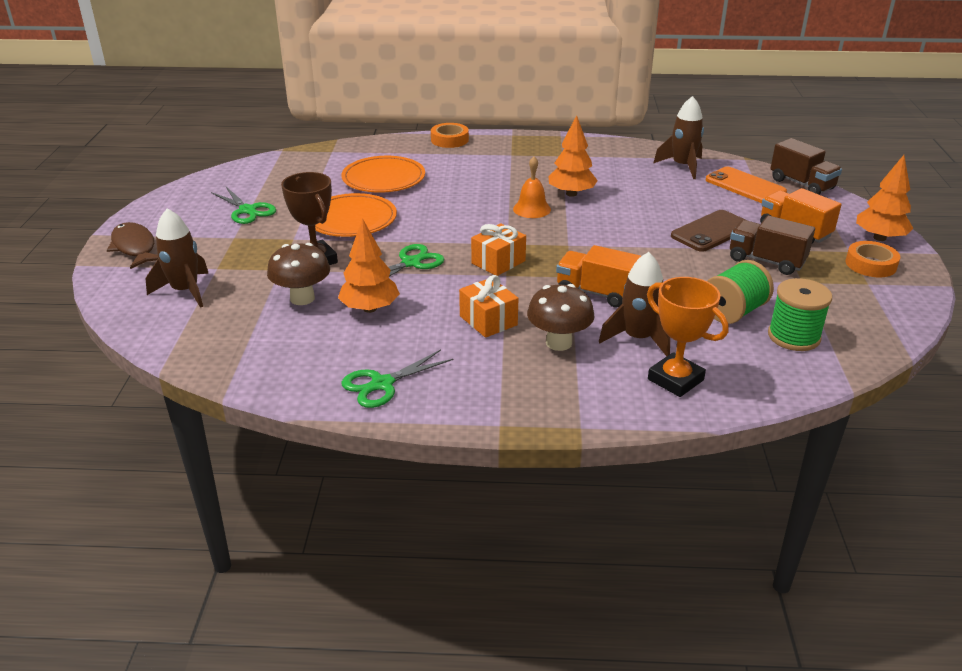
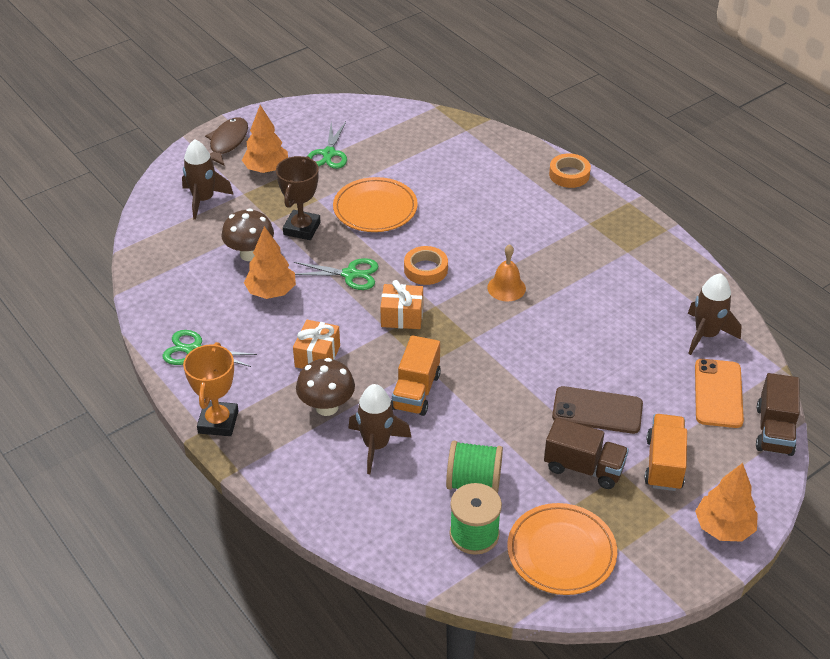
camera: 50 degrees right, 10 degrees up
(383, 179) = (456, 183): orange plate -> orange plate (561, 552)
(571, 194) = (561, 295): orange tree -> orange tree (266, 169)
(596, 293) = (416, 391): orange truck -> orange truck turned 150 degrees counterclockwise
(675, 380) = (342, 491): orange trophy -> orange trophy (218, 422)
(766, 261) = (584, 467): brown truck -> brown truck turned 120 degrees clockwise
(870, 264) = (659, 539): orange tape -> orange tape (425, 269)

